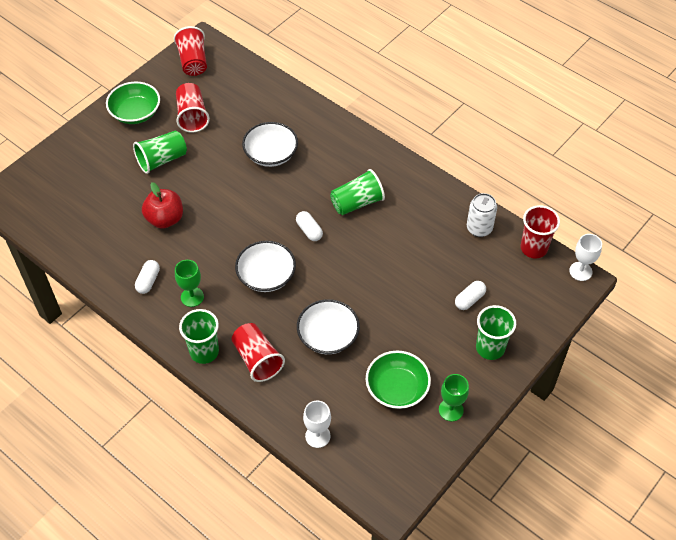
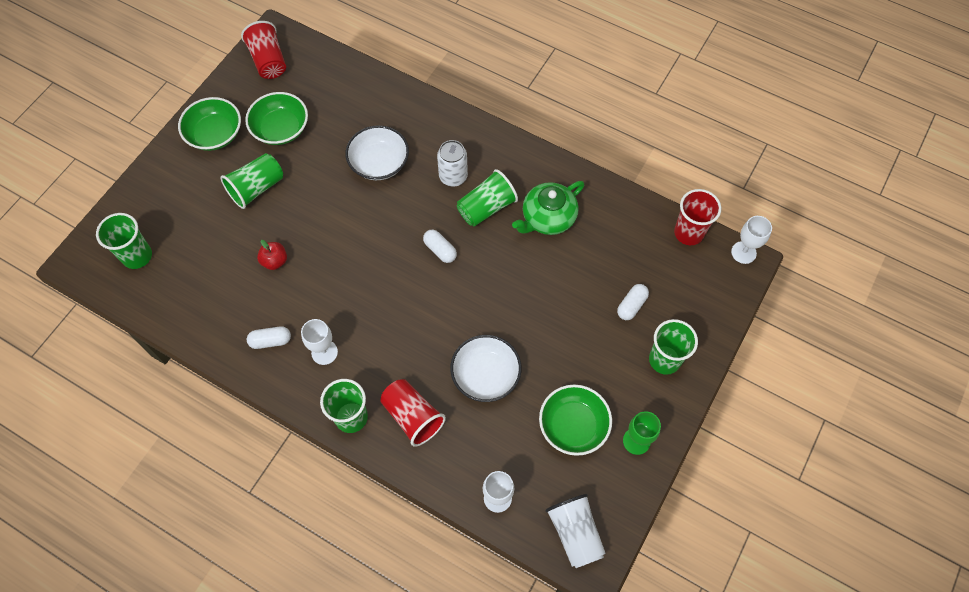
camera: 10 degrees left, 10 degrees up
(50, 198) = (137, 256): none -> green cup
(148, 281) = (270, 341): white capsule -> white capsule turned 75 degrees clockwise
(165, 219) = (275, 261): red apple -> red apple, size x0.62
(192, 116) = (281, 129): red cup -> green bowl
(192, 297) = (324, 352): green goblet -> white goblet
(266, 276) = (403, 313): white bowl -> none
(380, 475) = (575, 533): none -> white cup
(409, 218) = (547, 218): none -> green teapot
(479, 228) = (625, 218): white can -> white can (453, 177)

